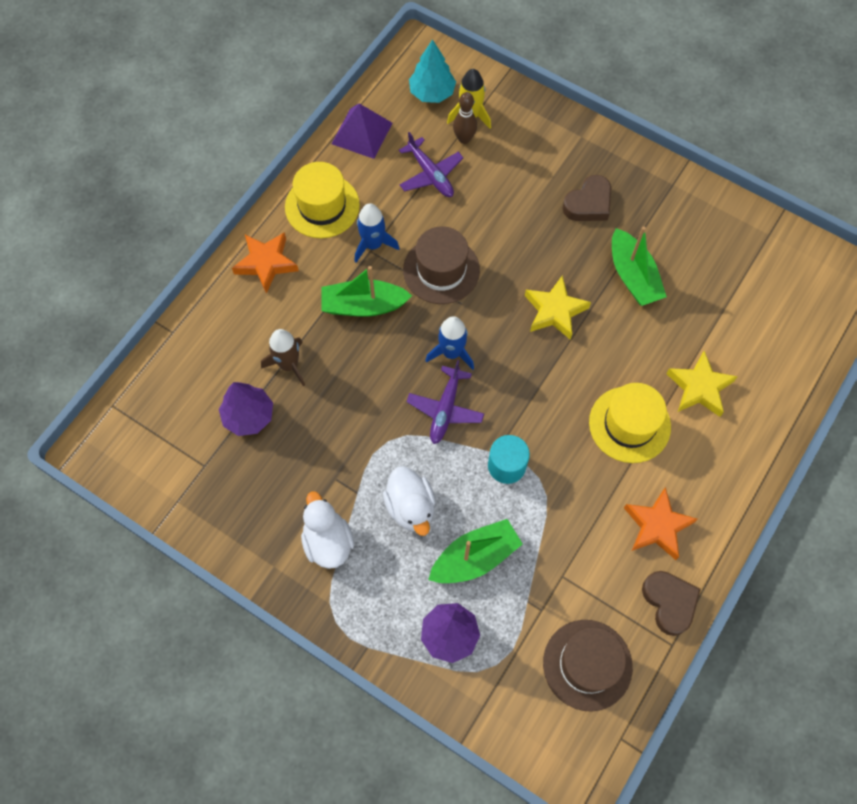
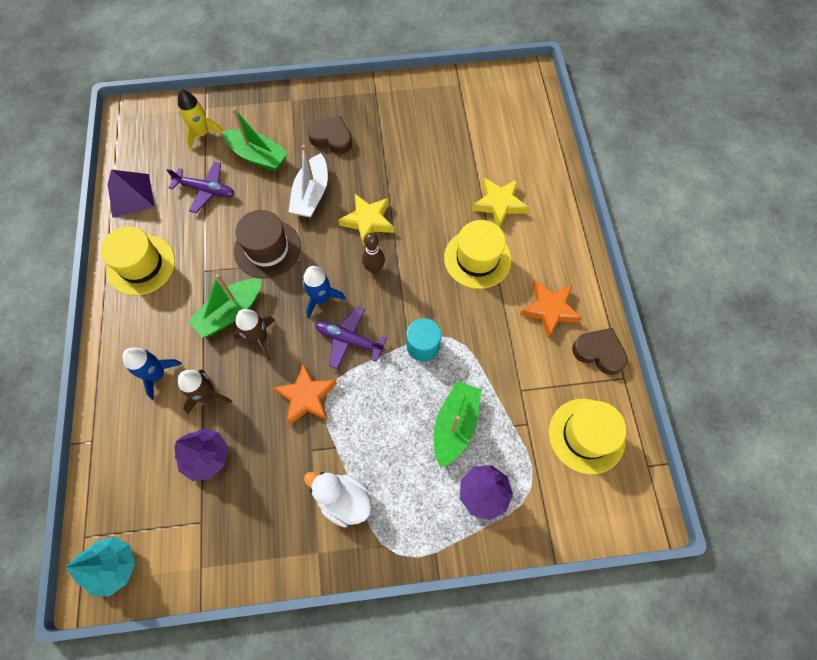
camera: 40 degrees left, 0 degrees up
(266, 263) = (129, 335): orange star -> orange star (306, 397)
(369, 348) = (259, 339): none -> brown rocket
(373, 244) = (202, 265): blue rocket -> blue rocket (157, 375)
(410, 507) = (382, 426): white duck -> none
(432, 93) = (162, 136): turquoise tree -> turquoise tree (114, 566)
(445, 409) = (349, 340): purple plane -> purple plane turned 135 degrees clockwise
(464, 139) = (211, 152): brown bowling pin -> brown bowling pin (374, 269)
(523, 246) = (311, 194): none -> white boat
(587, 664) = (586, 435): brown hat -> yellow hat
(588, 203) = (332, 138): brown heart -> brown heart turned 75 degrees counterclockwise
(633, 276) = (399, 164): green boat -> green boat (258, 156)

